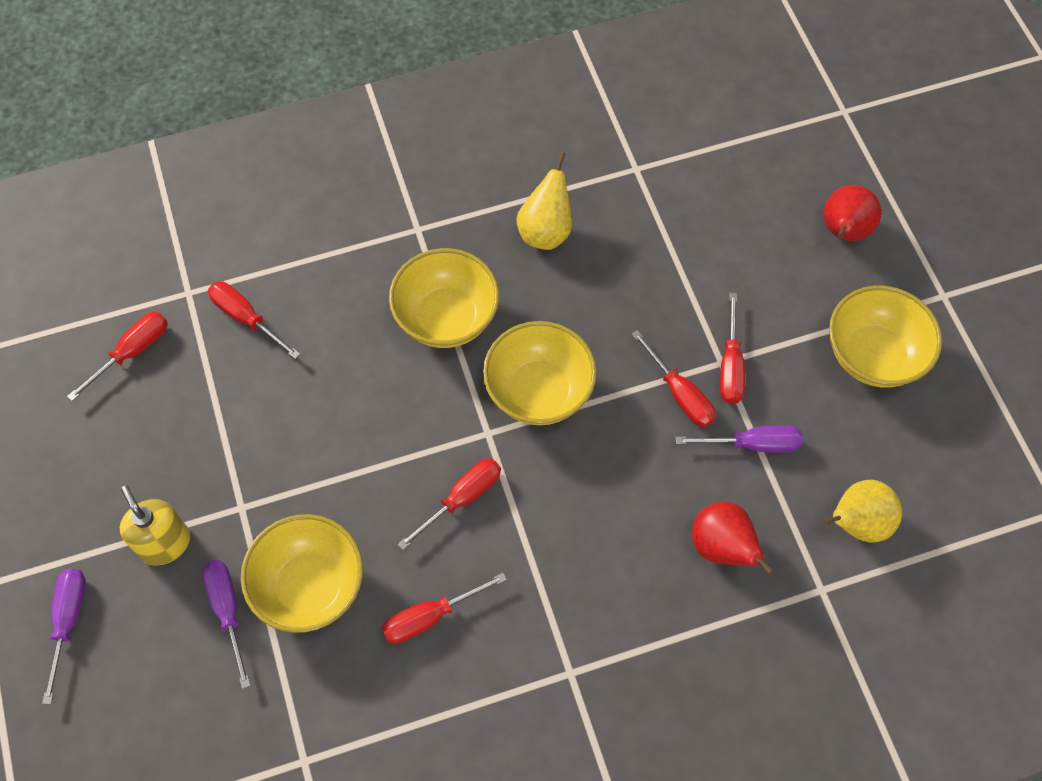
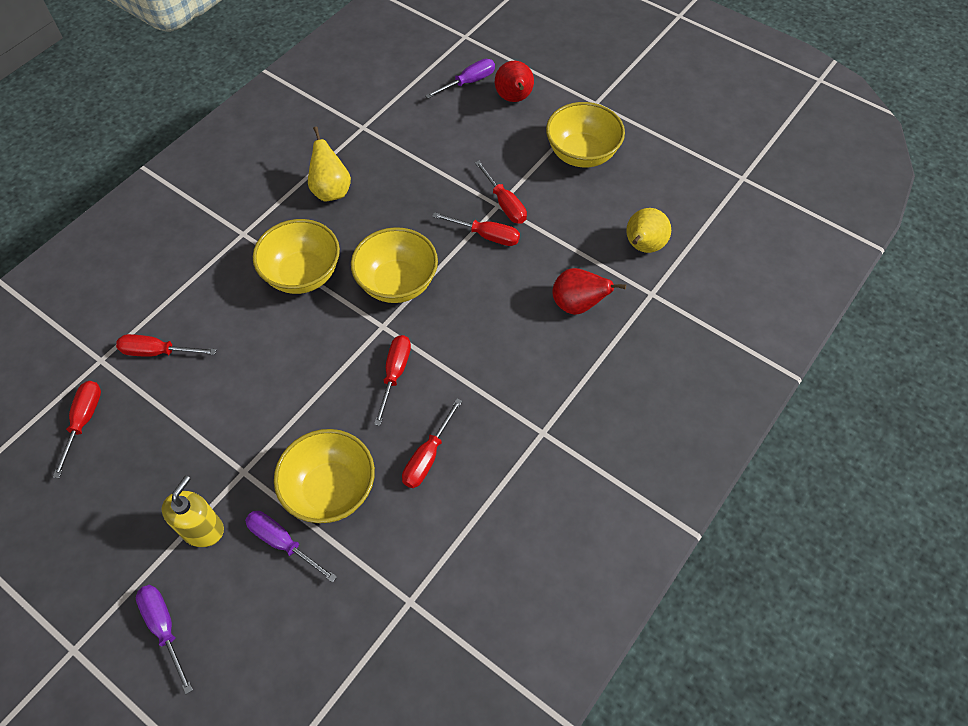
camera: 35 degrees left, 5 degrees down
(165, 543) = (202, 529): yellow soap dispenser -> yellow soap dispenser turned 90 degrees clockwise
(752, 444) = (551, 239): purple screwdriver -> purple screwdriver (468, 82)

